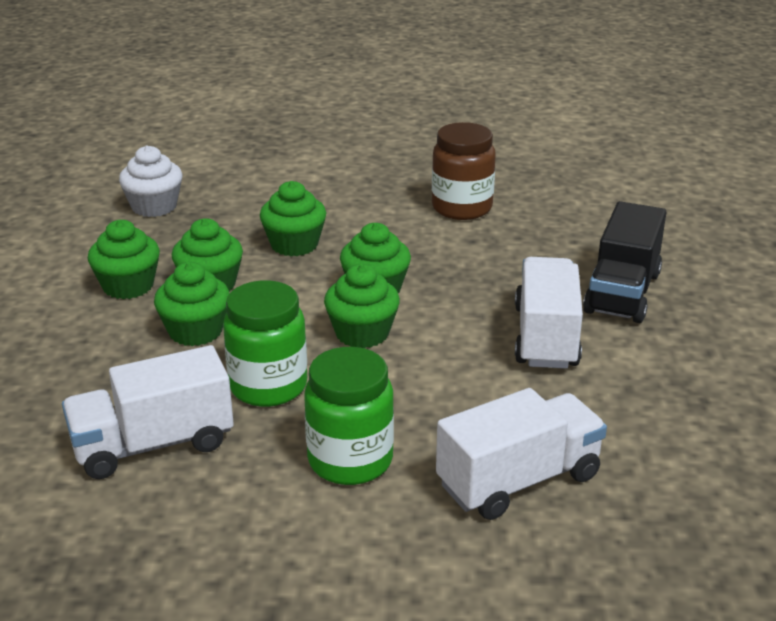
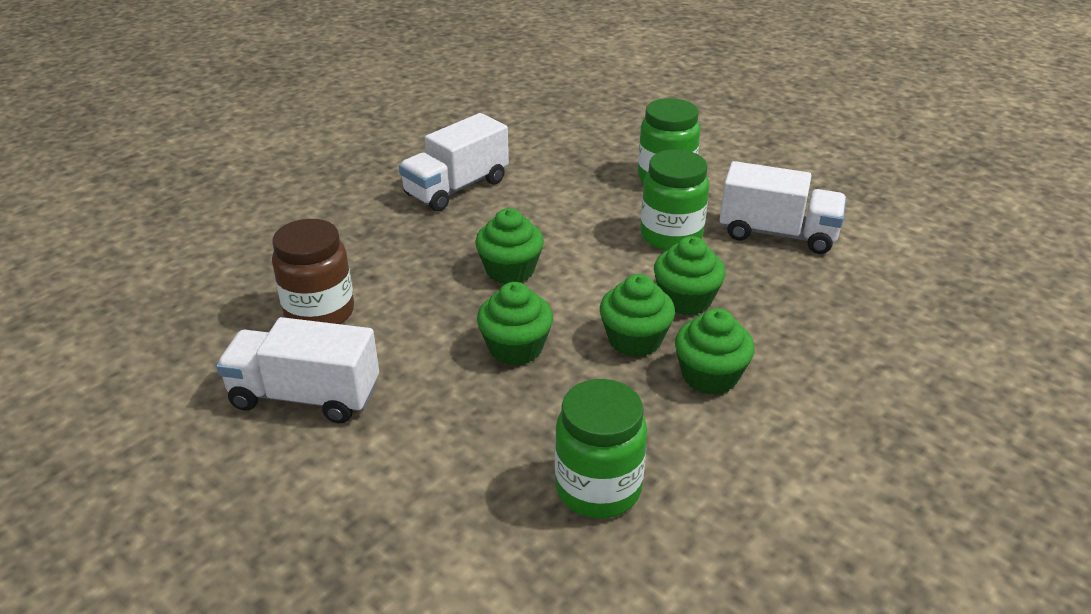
camera: 140 degrees left, 5 degrees up
(154, 206) = (598, 489): white cupcake -> green jar
(362, 333) = (566, 242): green cupcake -> none
(518, 481) = (590, 138): white truck -> white truck (305, 396)
(622, 292) = (358, 190): black truck -> none

